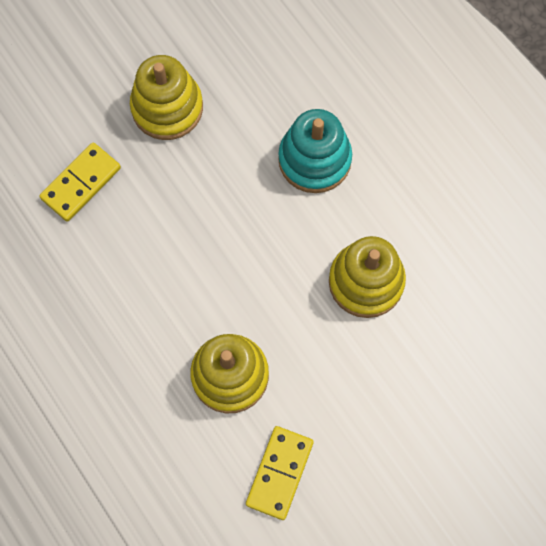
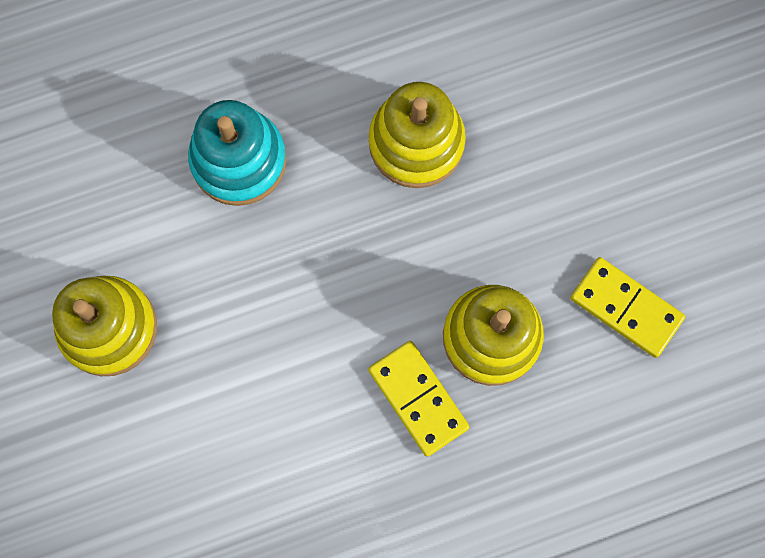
camera: 75 degrees left, 5 degrees up
(81, 183) = (181, 466): yellow domino -> yellow domino (418, 399)

